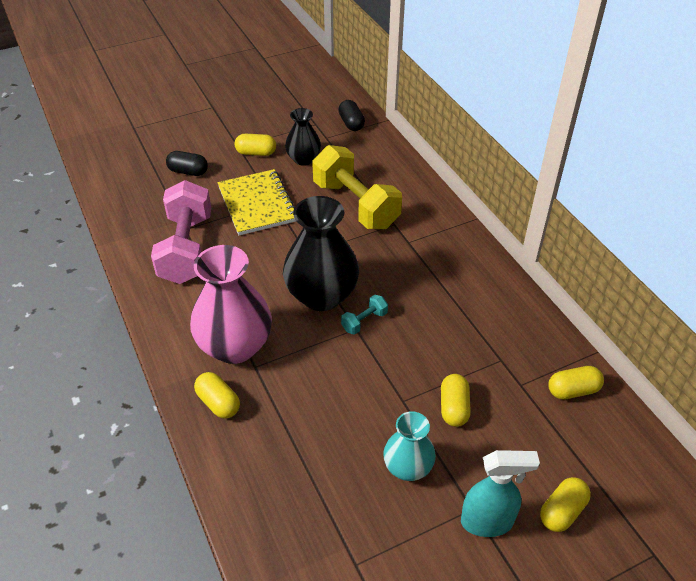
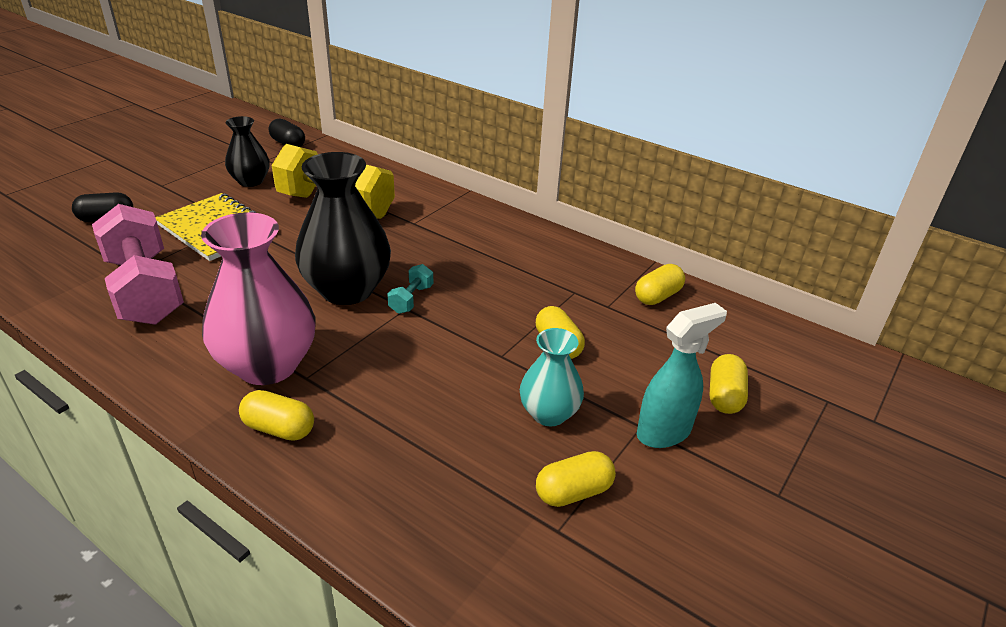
camera: 30 degrees left, 10 degrees down
(256, 153) = (188, 186): yellow capsule -> yellow capsule (573, 492)

